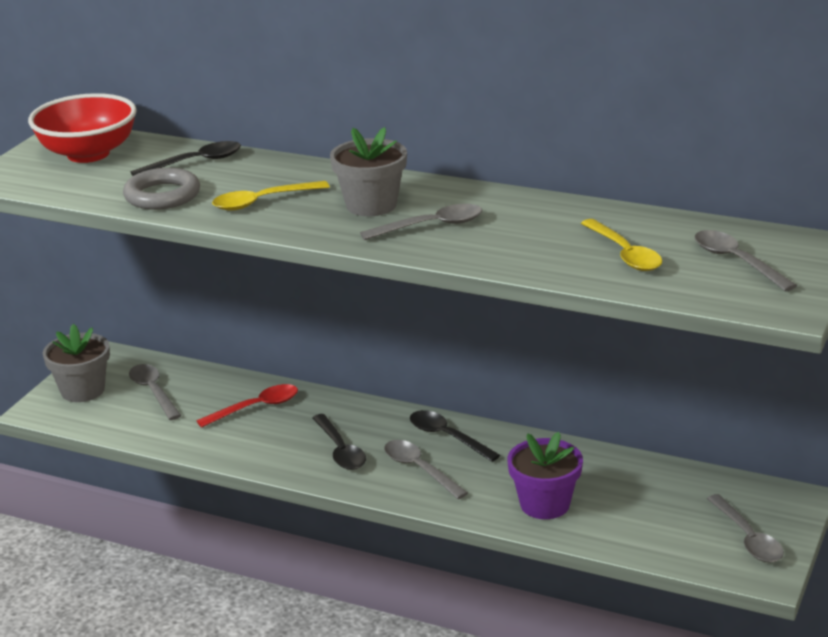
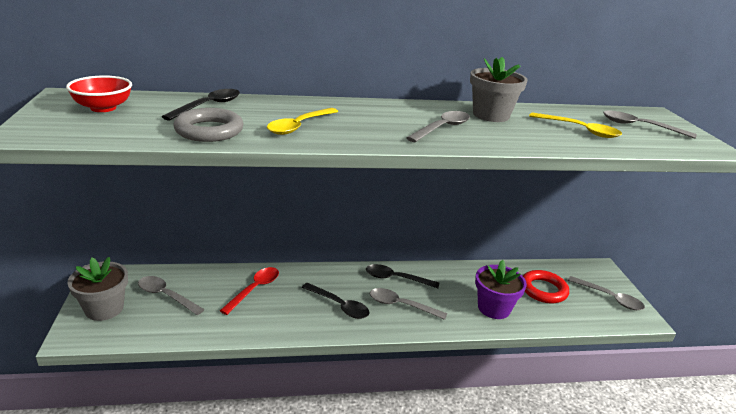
camera: 35 degrees left, 0 degrees up
(88, 154) = (103, 108): red bowl -> red bowl, size x0.63
(371, 205) = (382, 120): grey flower pot -> grey flower pot (491, 115)
(651, 502) = (543, 290): none -> red ring

